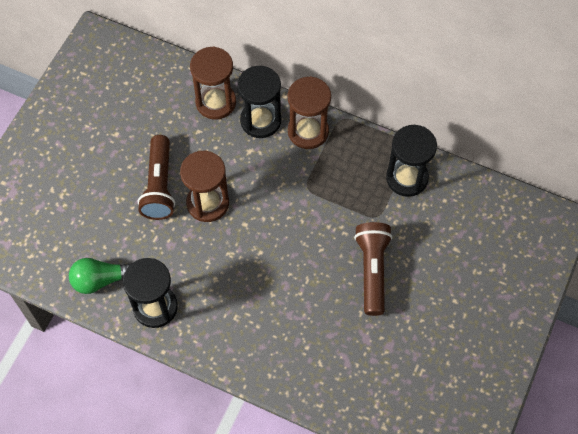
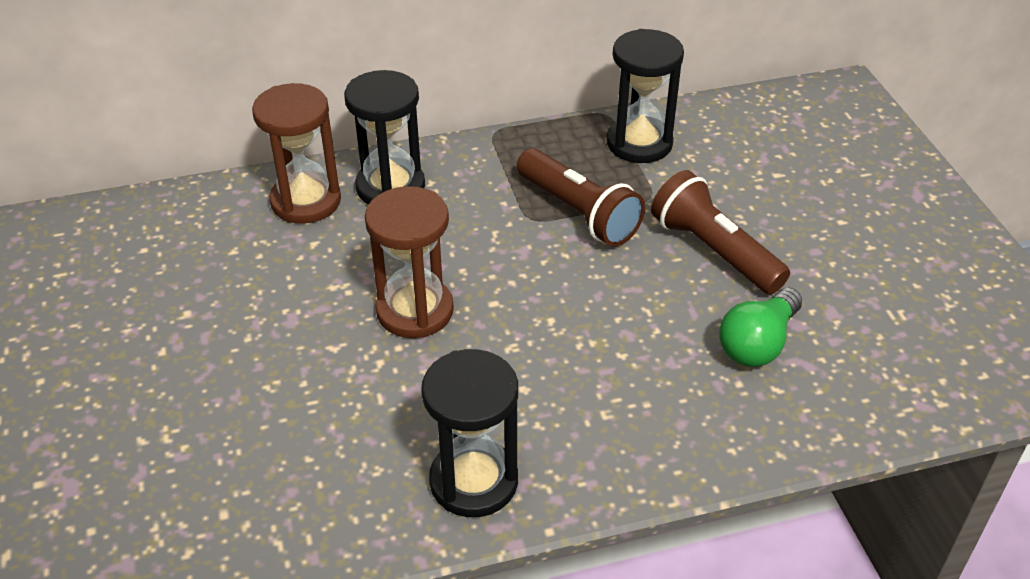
camera: 40 degrees left, 20 degrees down
(101, 280) = (348, 504): green light bulb -> green light bulb (757, 343)
(159, 186) = (321, 333): brown flashlight -> brown flashlight (579, 213)
(308, 131) = (466, 165): brown hourglass -> none

